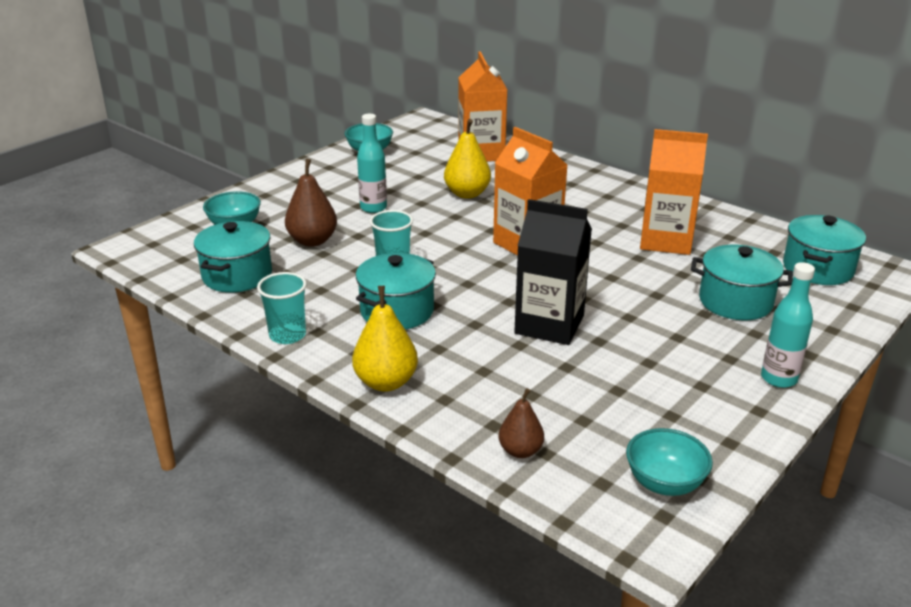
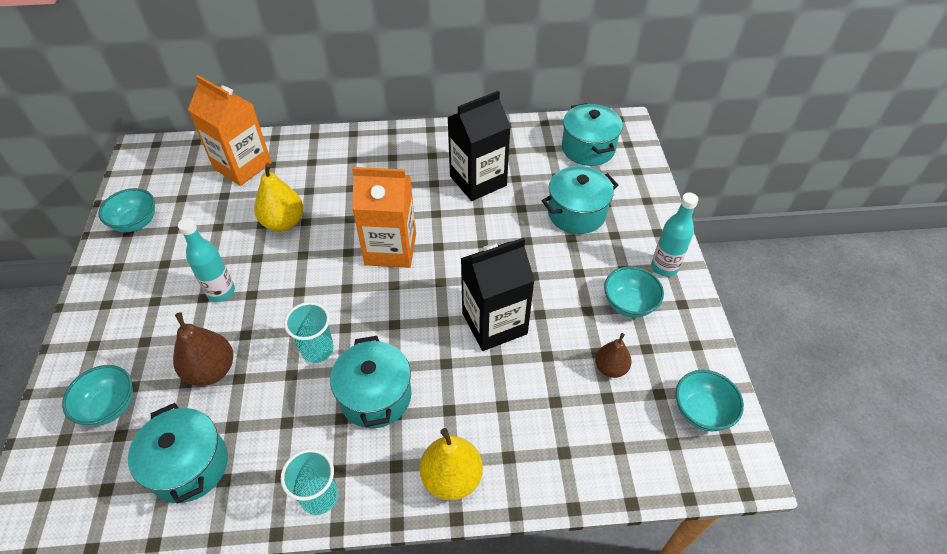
camera: 45 degrees left, 20 degrees up
(520, 451) = (604, 461): brown pear -> brown pear (610, 368)
(666, 240) = (478, 181): orange carton -> black carton
(698, 380) = (629, 304): none -> turquoise bowl

